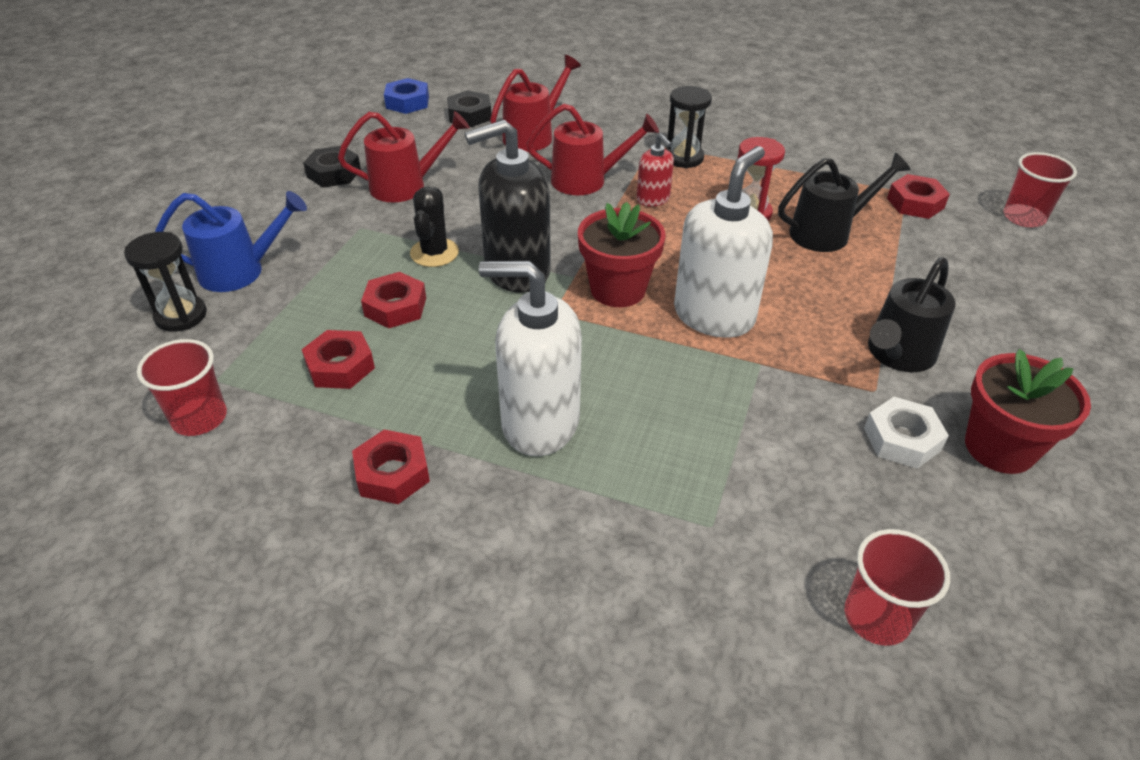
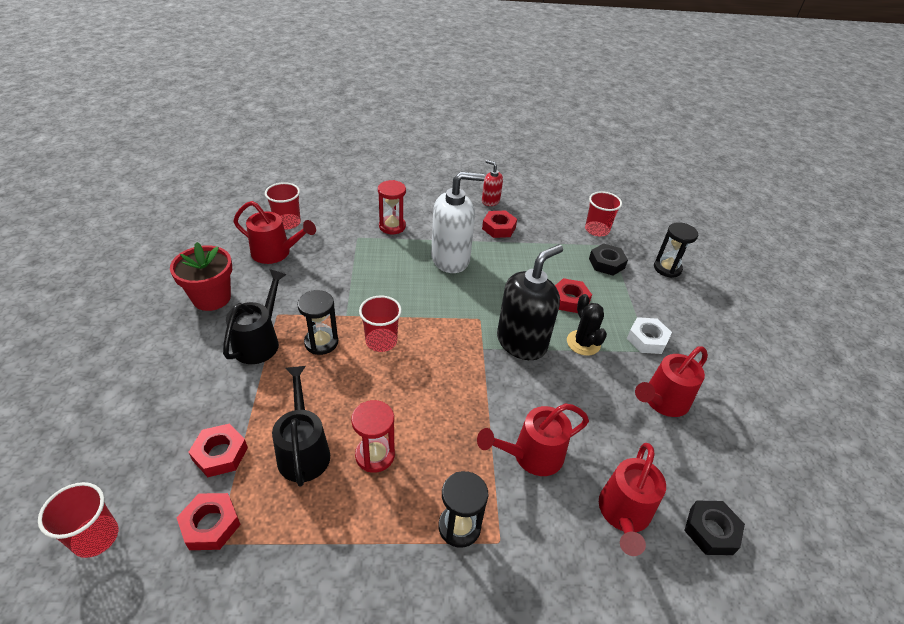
camera: 155 degrees right, 0 degrees up
(241, 271) = (674, 300): blue watering can -> none
(334, 173) = (726, 399): black nut -> black nut (606, 263)
(340, 366) = (564, 263): red nut -> red nut (220, 454)
(407, 102) = (789, 533): blue nut -> none
(618, 289) = (450, 345): red flower pot -> none
(624, 538) = (392, 226): none -> red hourglass
(653, 199) = (463, 447): red soap dispenser -> red soap dispenser (490, 201)
(714, 315) = (381, 341): white soap dispenser -> red cup
(803, 333) = (321, 342): none -> black hourglass
(828, 232) = (303, 450): black watering can -> black watering can turned 120 degrees clockwise
(893, 524) = (276, 253): none -> red watering can
(902, 439) = (265, 291): white nut -> white nut (647, 339)

